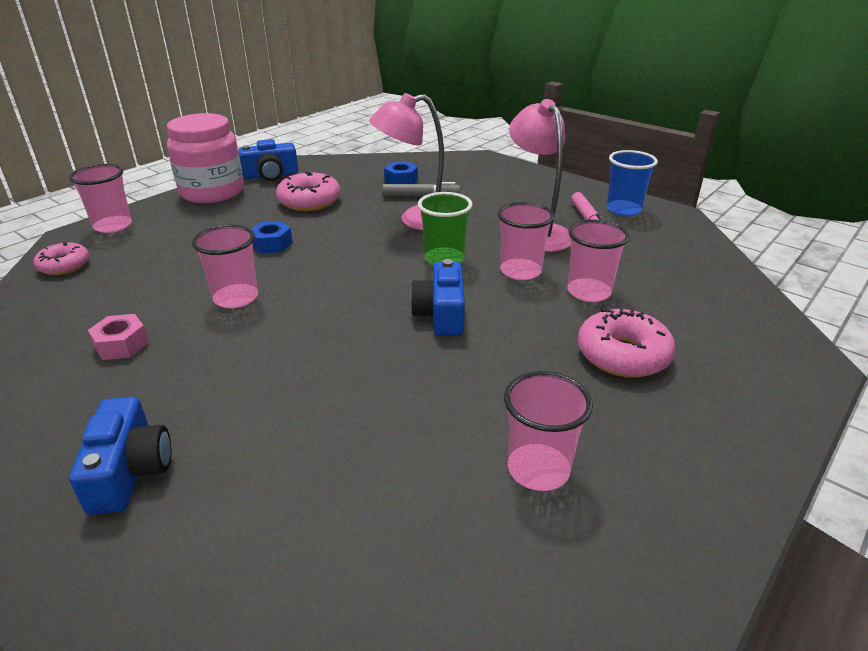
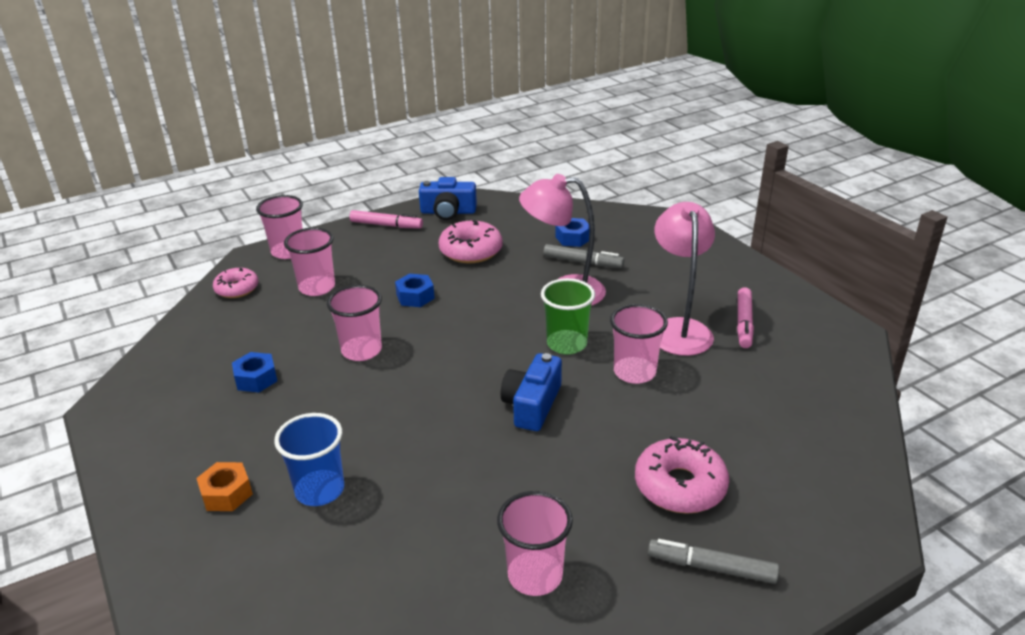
camera: 20 degrees right, 0 degrees up
(121, 345) = (256, 379): pink nut -> blue nut
(130, 471) = (226, 493): blue camera -> orange nut
(212, 192) = (386, 225): pink jar -> pink marker
(589, 292) = (689, 410): pink cup -> pink cup (317, 287)
(623, 209) = (793, 316): blue cup -> blue cup (320, 490)
(699, 419) = (711, 567): none -> grey marker

